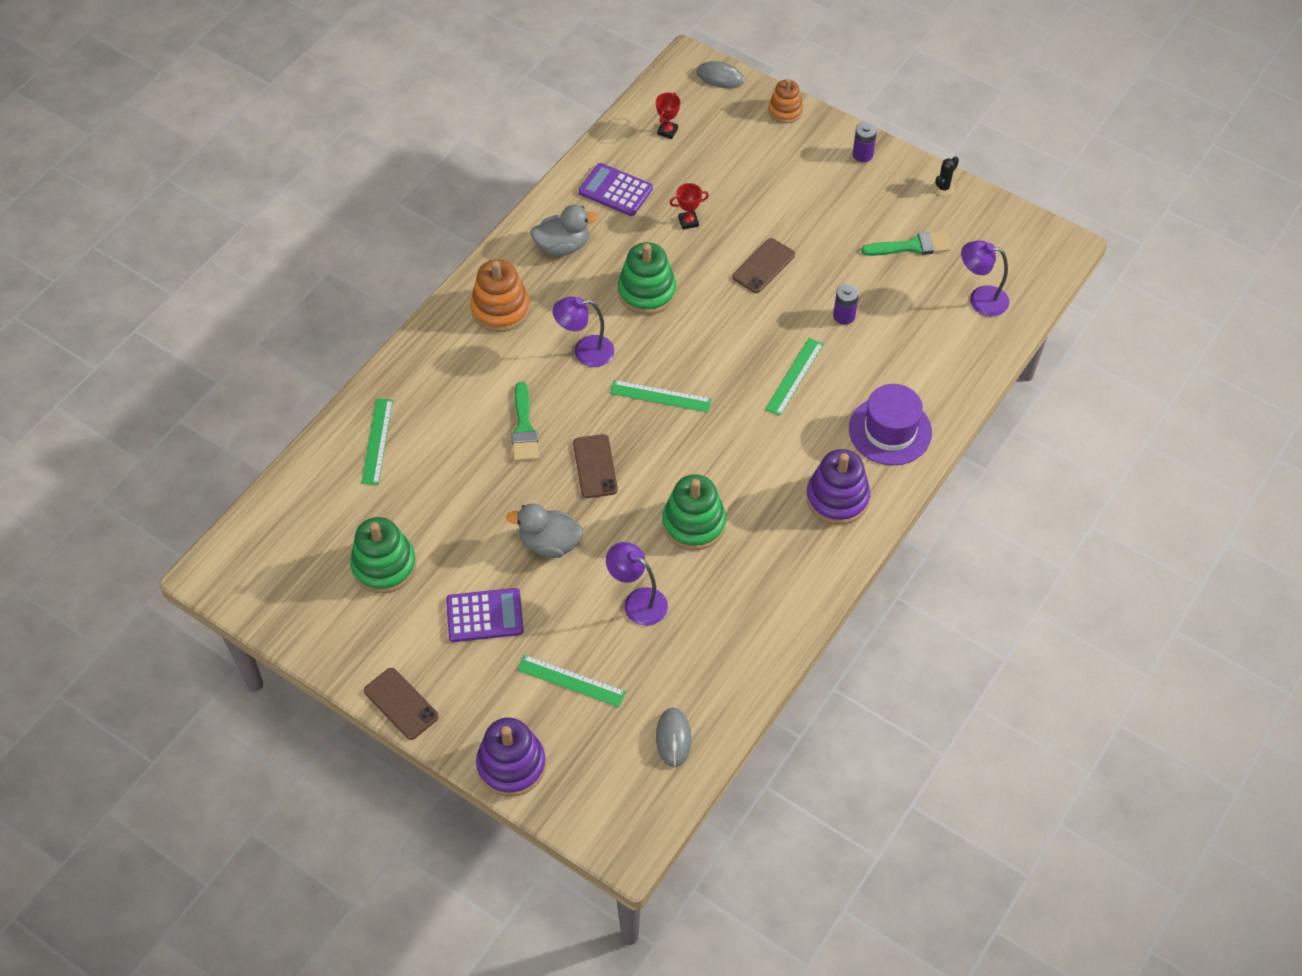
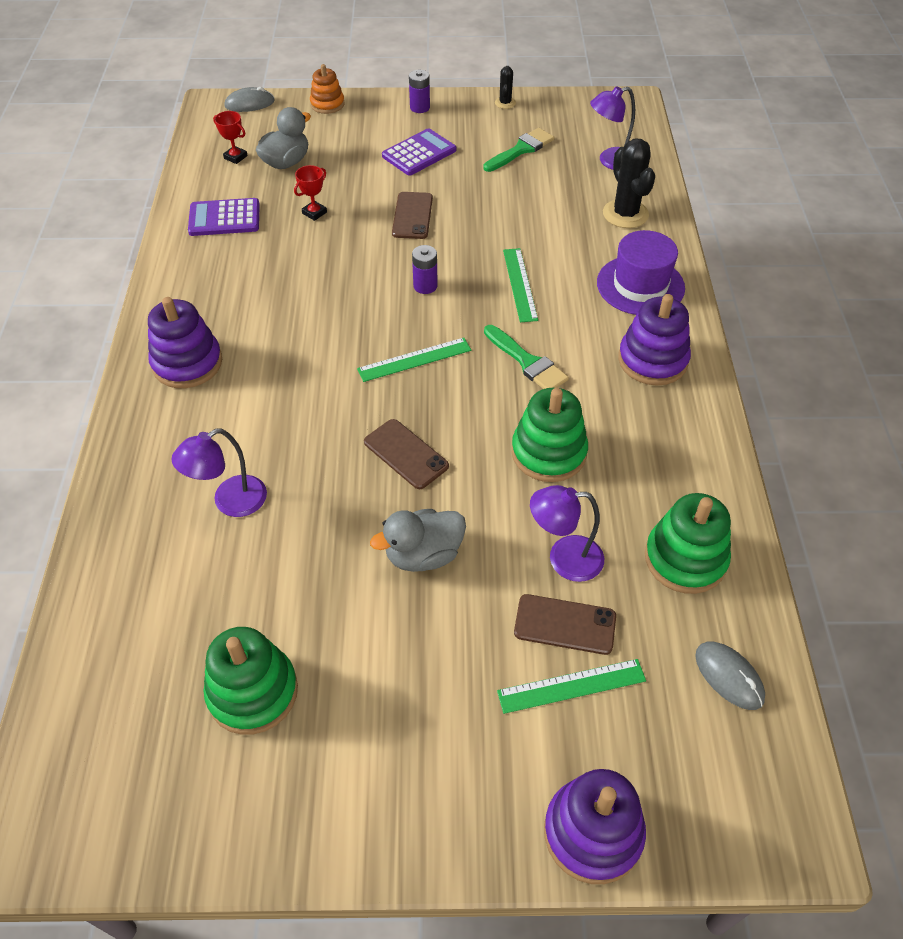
camera: 35 degrees left, 5 degrees down
(377, 441) = (142, 559): green ruler -> none
(401, 704) = (401, 849): brown phone -> brown phone (565, 624)
(485, 616) = (416, 675): purple calculator -> purple calculator (419, 153)
(500, 309) = (187, 363): orange stacking toy -> purple stacking toy
(524, 428) = (301, 458): green brush -> green brush (527, 362)
(562, 246) = (209, 283): grey duck -> grey duck (286, 162)
(585, 351) = (306, 358): purple lamp -> purple lamp (230, 502)
(646, 292) = (324, 282): green stacking toy -> green stacking toy (685, 559)
(667, 131) = (235, 157): red trophy -> red trophy turned 45 degrees counterclockwise
(844, 316) = (516, 221): purple battery -> purple battery (425, 286)
(942, 359) = (625, 214): none -> black cactus

